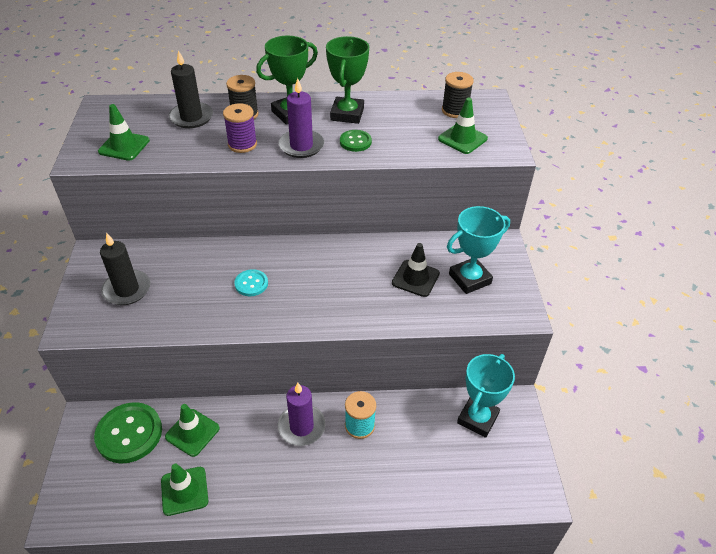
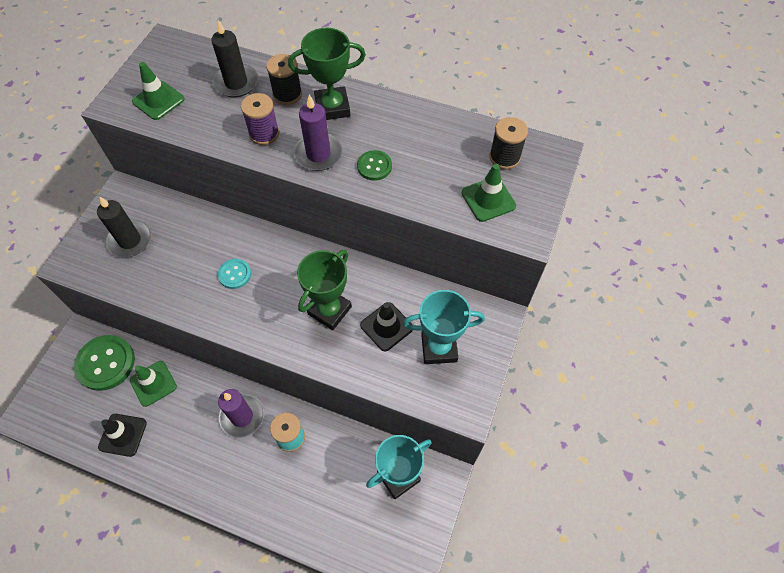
camera: 25 degrees right, 15 degrees up
(184, 491) = (123, 435): green traffic cone -> black traffic cone
(347, 114) = (388, 126): green trophy -> green trophy (329, 310)

